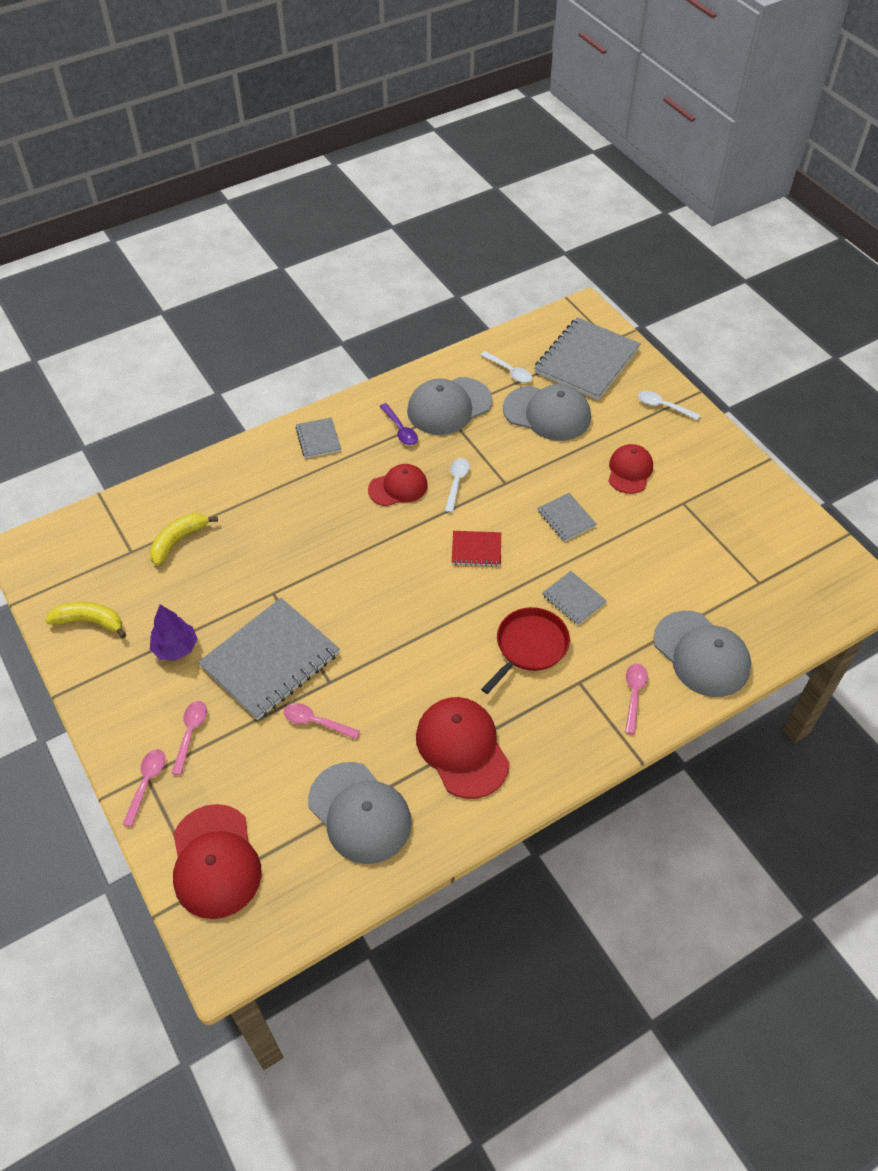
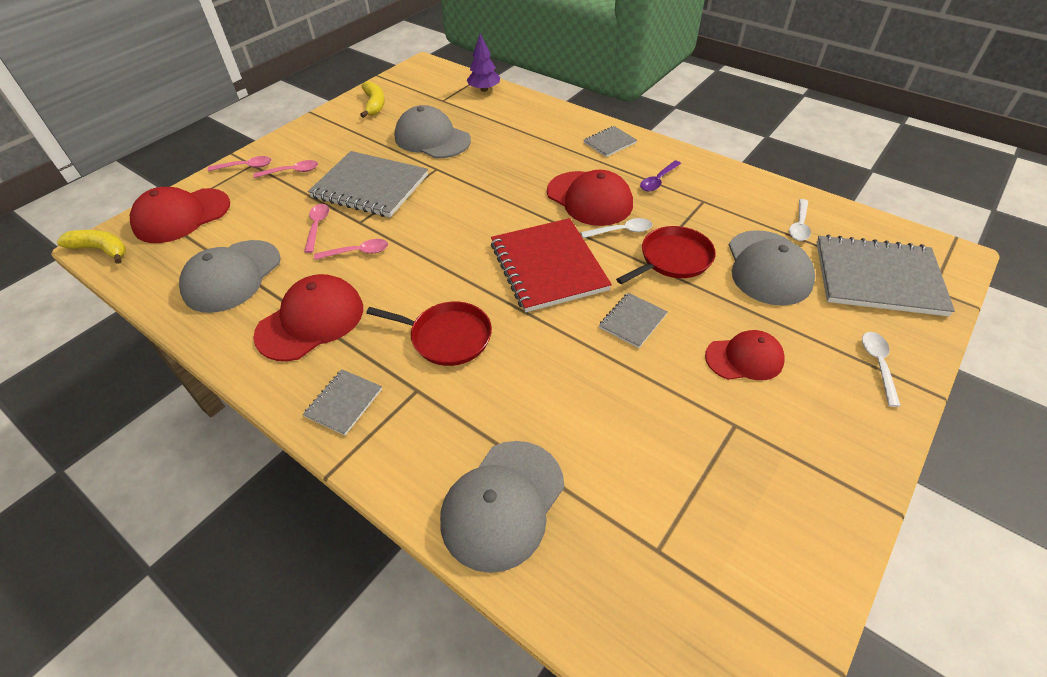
camera: 70 degrees right, 5 degrees down
(176, 648) = (365, 143): purple tree -> purple tree (484, 89)
(178, 540) = (463, 114): yellow banana -> yellow banana (101, 250)
(398, 487) = (589, 198): red cap -> red cap, size x1.55
(449, 406) = (713, 200): grey cap -> grey cap (432, 139)
(476, 549) = (548, 266): red notebook -> red notebook, size x2.08
(509, 464) = (673, 259): none -> red pan
(573, 599) = (525, 356): grey notebook -> grey notebook (344, 403)
(634, 695) = (416, 445): pink spoon -> pink spoon (357, 252)

